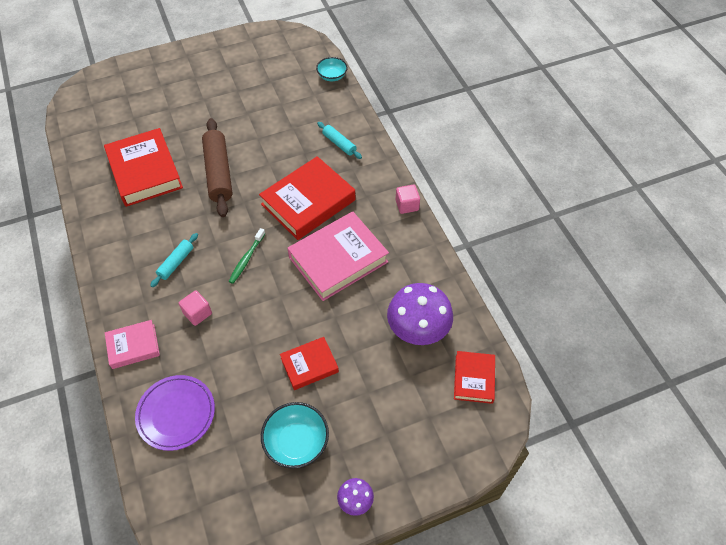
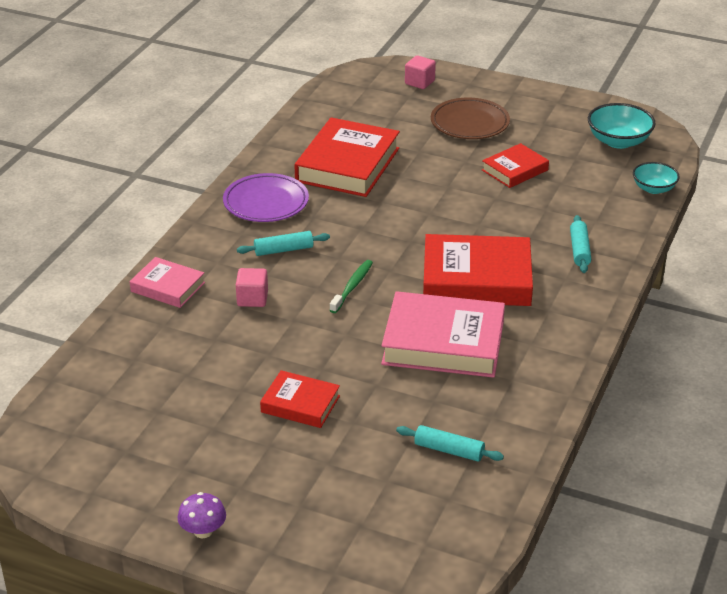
camera: 45 degrees right, 20 degrees down
(176, 414) = (139, 358): purple plate -> purple plate (266, 202)
(185, 93) = (469, 123): none -> brown plate
(219, 173) = (417, 204): brown rolling pin -> none
(246, 259) = (352, 286): green toothbrush -> green toothbrush turned 135 degrees clockwise
(296, 442) = (210, 451): turquoise bowl -> turquoise bowl (618, 141)
(407, 205) = (584, 344): pink cube -> pink cube (419, 82)
(418, 329) = (449, 450): purple mushroom -> turquoise rolling pin
(473, 379) = (451, 530): red book -> red book (514, 170)

